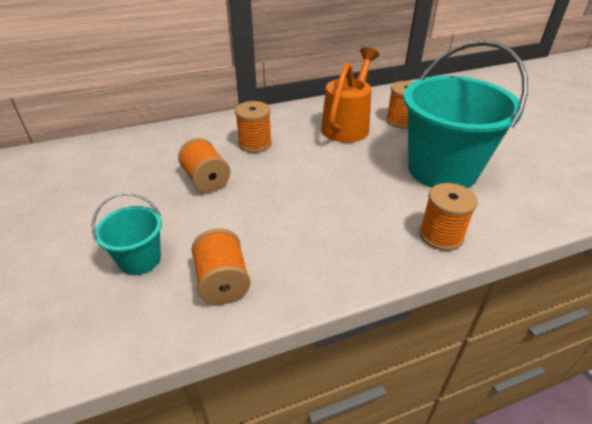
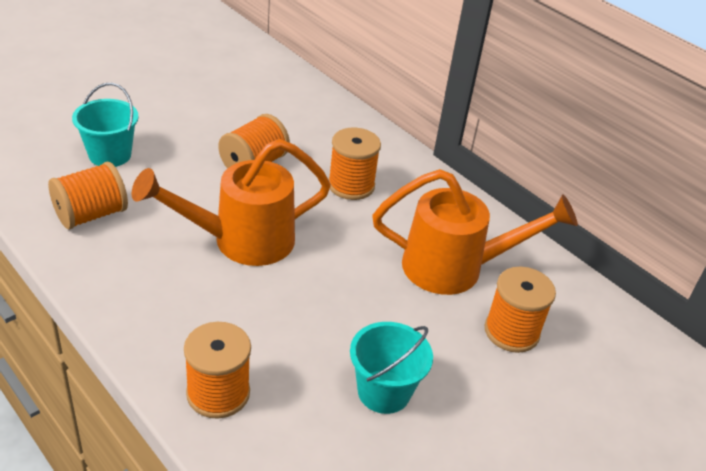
camera: 65 degrees right, 0 degrees up
(293, 200) = (242, 241): none -> orange watering can
(442, 170) = (384, 392): turquoise bucket -> turquoise bucket, size x0.47

